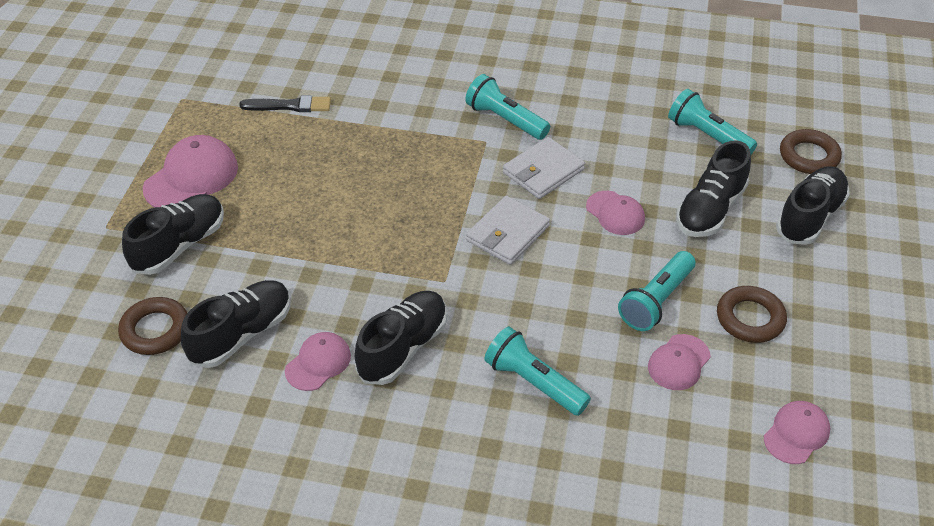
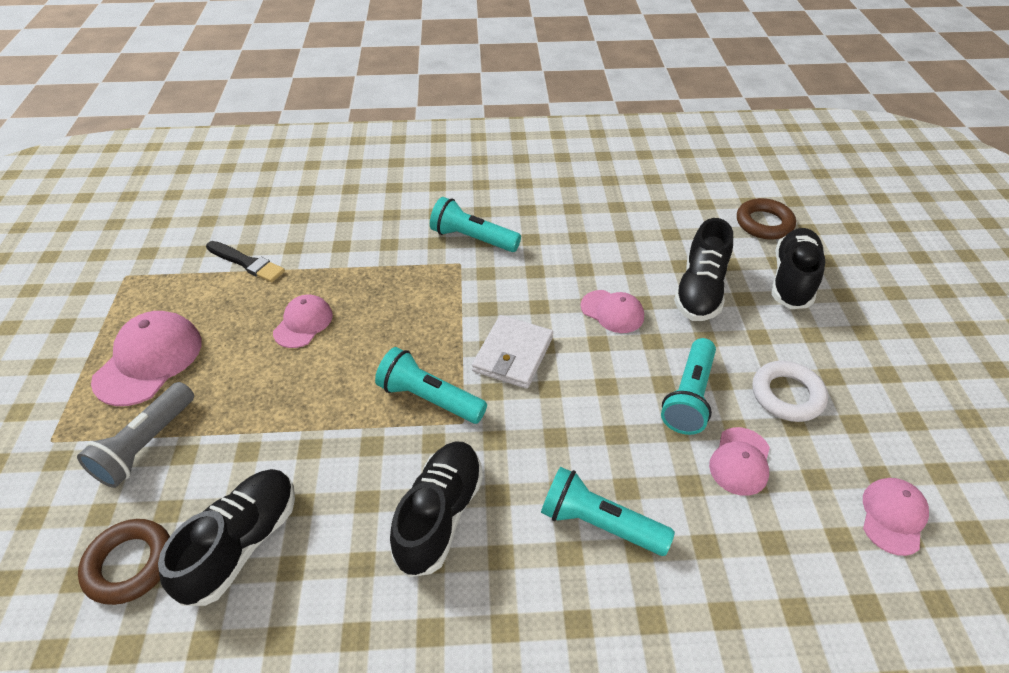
camera: 15 degrees left, 0 degrees up
(179, 245) = (146, 445): black shoe -> grey flashlight
(289, 106) = (247, 263): black brush -> black brush turned 45 degrees clockwise
(318, 363) = (344, 560): pink cap -> pink cap (303, 323)
(543, 171) = (526, 282): white wallet -> none
(707, 136) = (667, 221): turquoise flashlight -> turquoise flashlight (429, 398)
(750, 318) = (787, 395): brown ring -> white ring

